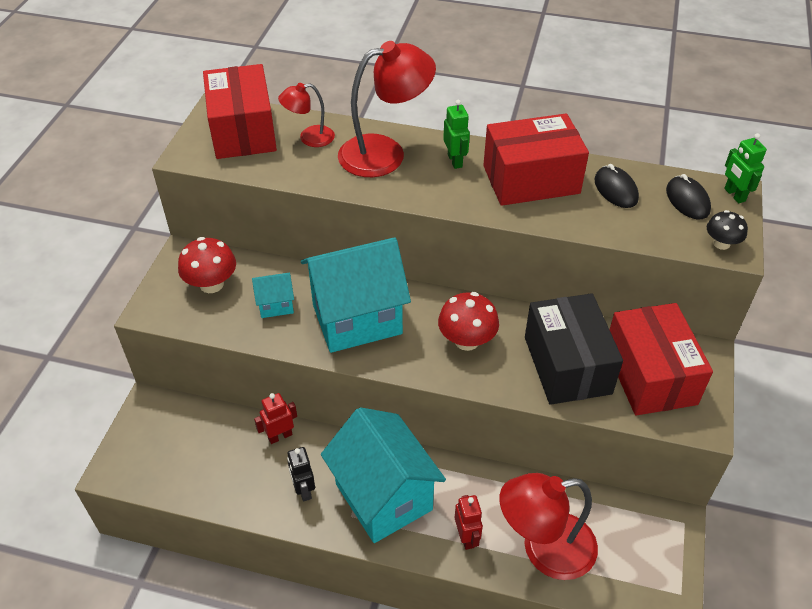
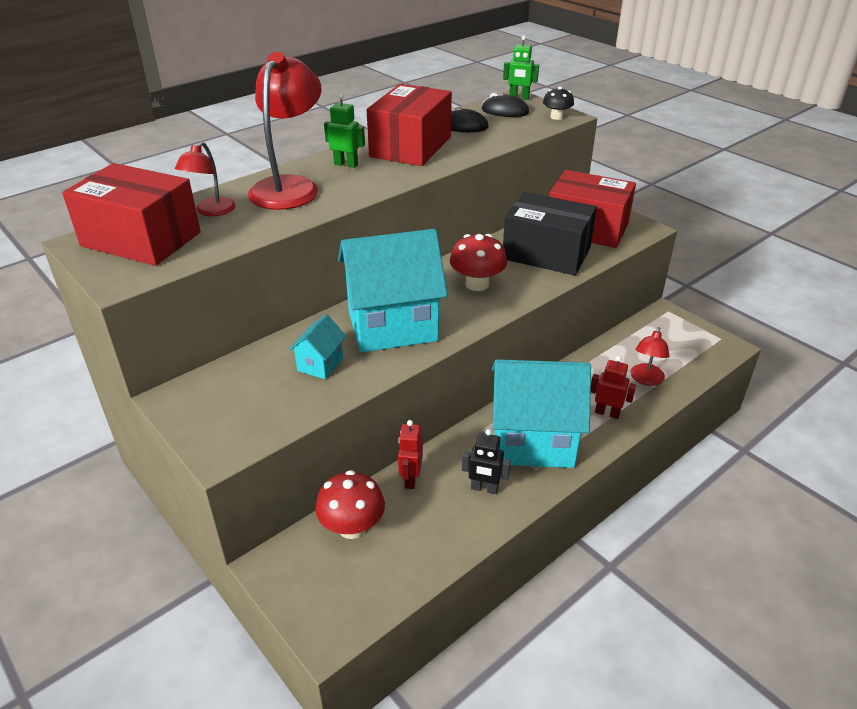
camera: 55 degrees left, 10 degrees down
(211, 284) = (240, 394): red mushroom -> red mushroom (352, 527)
(357, 319) = (392, 326): turquoise house -> turquoise house turned 60 degrees clockwise
(544, 549) = (645, 379): red lamp -> red lamp, size x0.53

